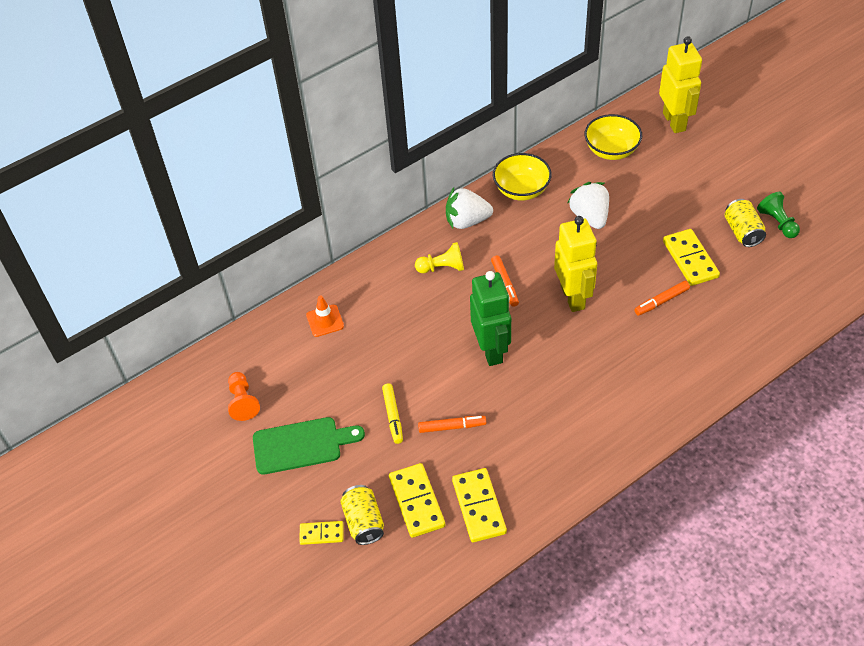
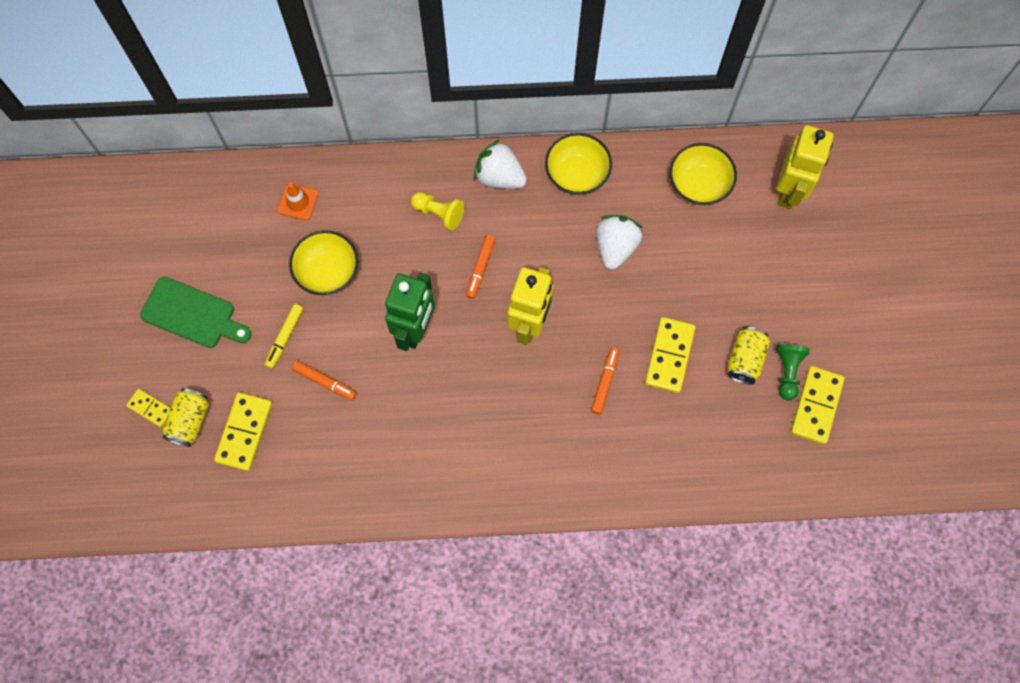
camera: 30 degrees right, 20 degrees up
(243, 402) = (175, 239): orange pawn -> none
(389, 352) = (327, 272): none -> yellow bowl
(479, 506) = (290, 472): yellow domino -> yellow domino (816, 406)
(661, 301) = (605, 382): orange marker -> orange marker turned 105 degrees clockwise

